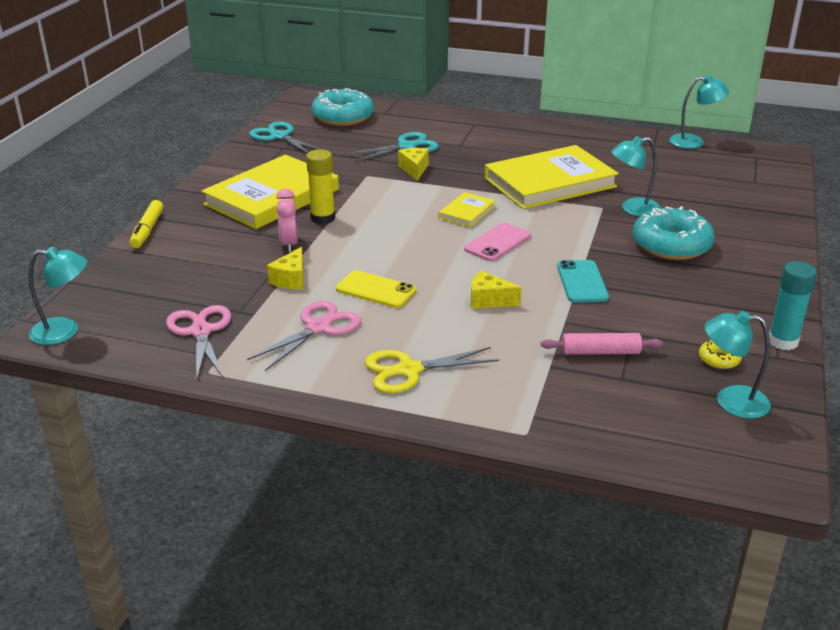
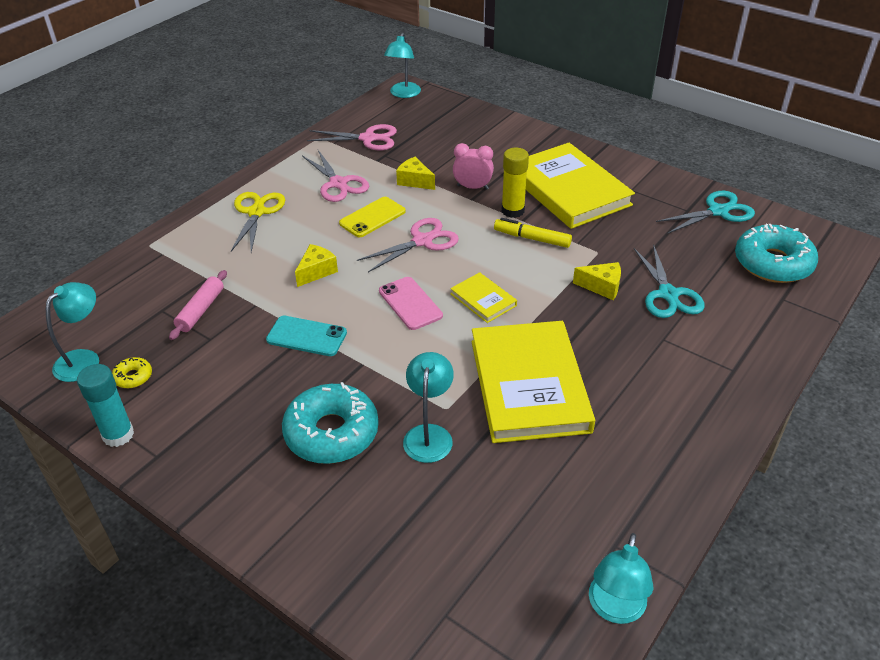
camera: 110 degrees right, 10 degrees up
(147, 230) = (532, 128): yellow marker -> yellow marker (532, 238)
(400, 254) = (422, 241): none -> pink scissors

